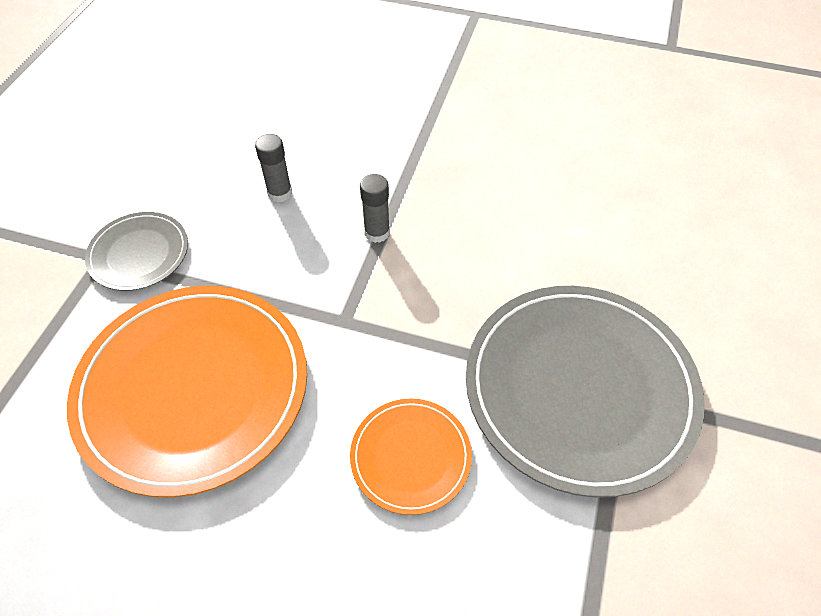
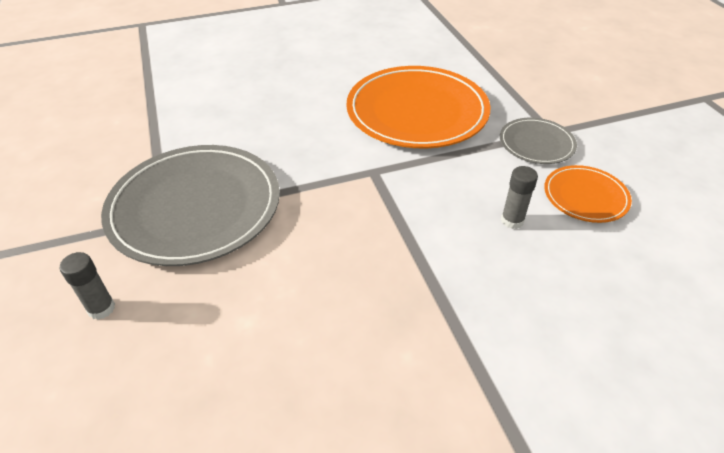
camera: 145 degrees right, 10 degrees down
(377, 233) = (410, 231): grey glue stick -> grey glue stick (101, 308)
(410, 457) = (278, 137): orange plate -> orange plate (585, 196)

